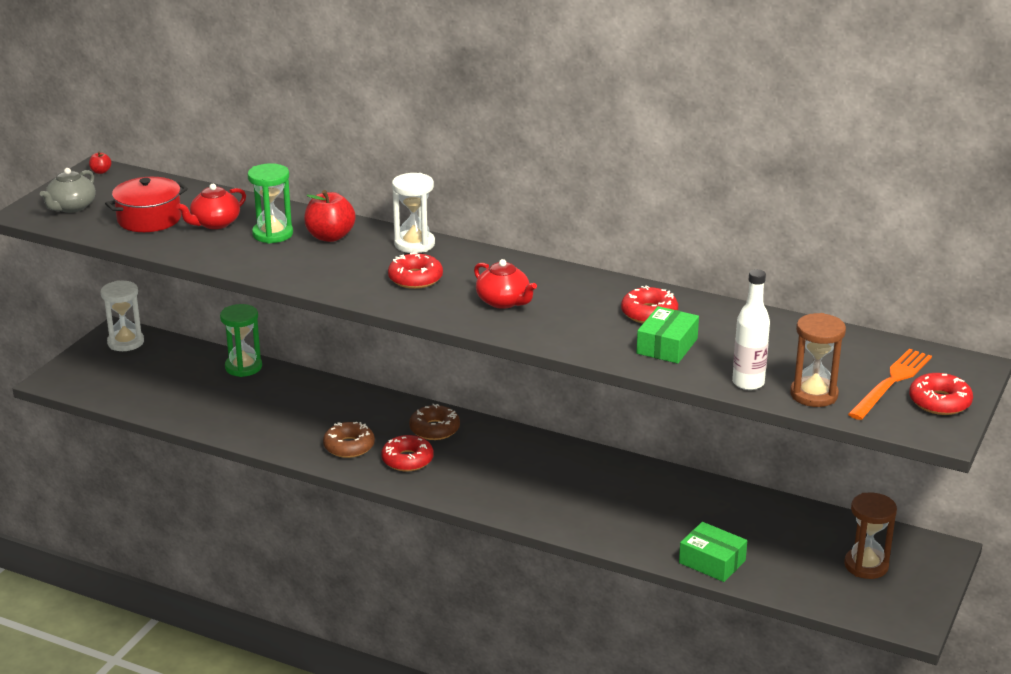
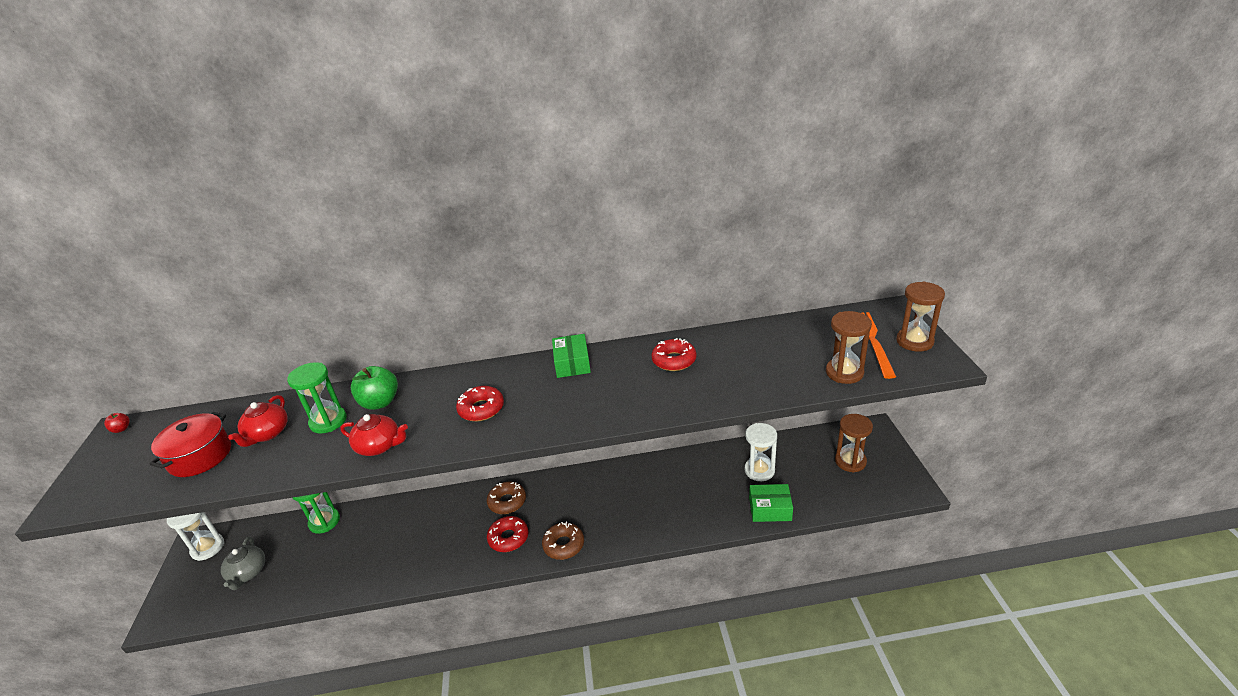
camera: 30 degrees left, 5 degrees up
(71, 207) = (110, 477): grey teapot -> grey teapot (248, 573)
(330, 236) = (380, 402): red apple -> green apple
(349, 446) = (457, 549): brown donut -> brown donut (564, 545)
(414, 244) = (453, 380): white hourglass -> white hourglass (759, 470)
(503, 301) = (566, 398): red teapot -> red teapot (379, 446)
(667, 346) = (714, 380): green box -> green box (572, 363)
(748, 383) = (797, 384): white bottle -> none
(939, 402) = (914, 341): red donut -> brown hourglass

